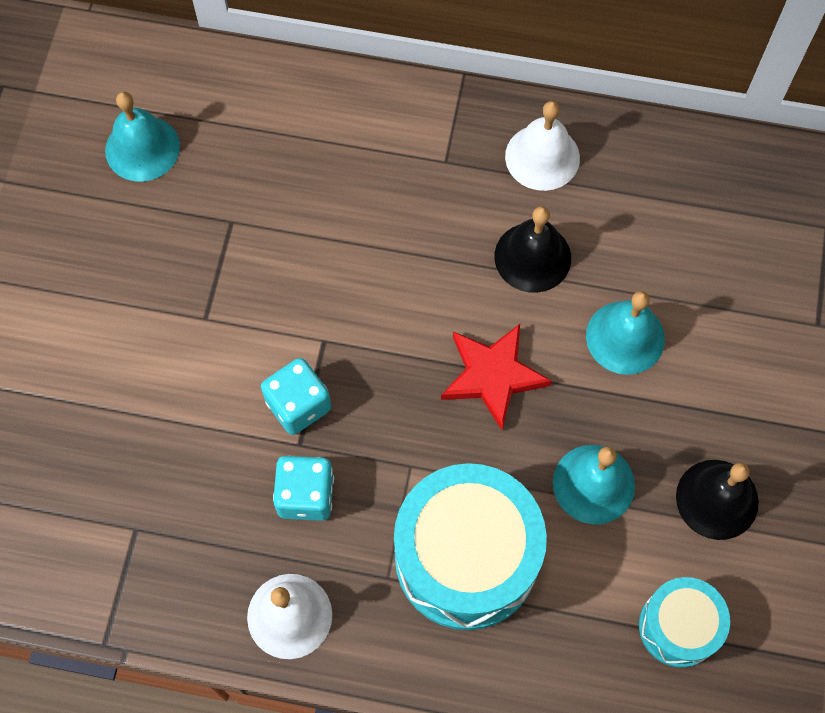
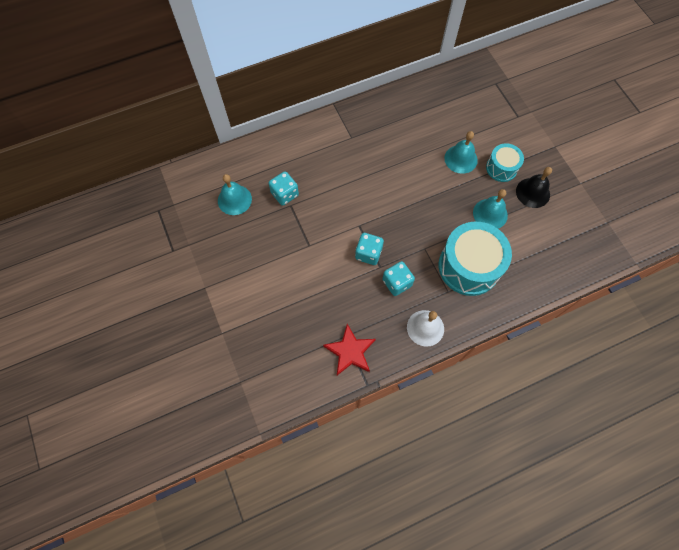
camera: 35 degrees left, 0 degrees up
(237, 194) = (285, 194): none -> turquoise dice
(493, 376) = (427, 200): red star -> red star (350, 351)
(532, 257) = (408, 151): black bell -> none
(542, 157) = (384, 116): white bell -> none
(678, 627) = (554, 242): turquoise drum -> turquoise drum (501, 168)

